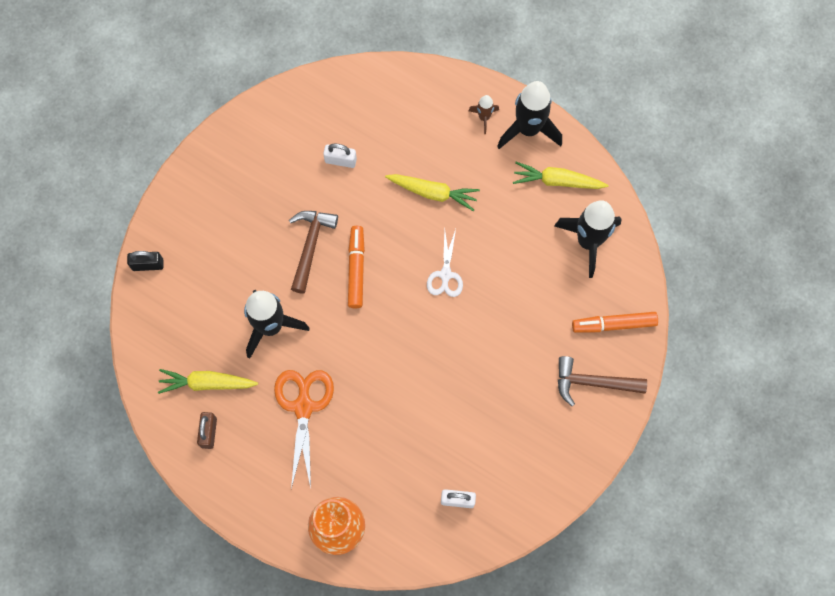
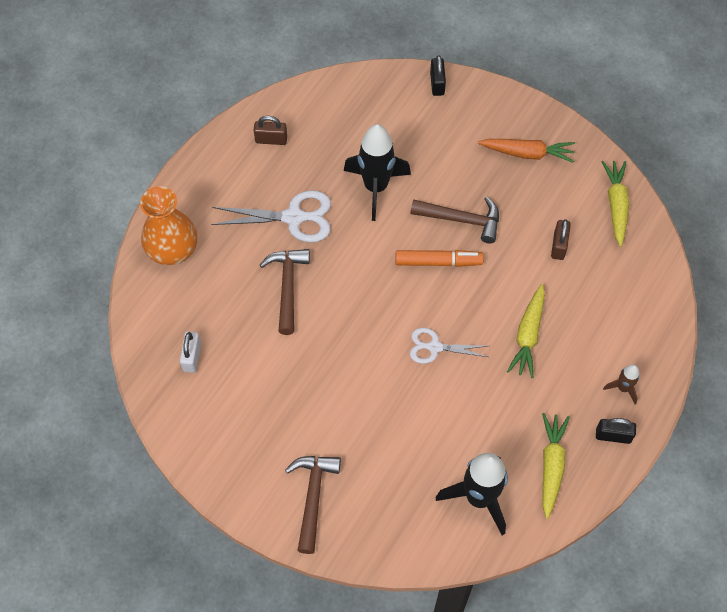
camera: 90 degrees right, 10 degrees down
(206, 383) = (319, 136): yellow carrot -> yellow carrot (616, 205)
(237, 182) = (527, 153): none -> orange carrot
(303, 407) = (293, 217): orange scissors -> white scissors
(340, 160) = (558, 246): white padlock -> brown padlock
(381, 411) = (287, 286): none -> brown hammer
(528, 129) = (613, 436): black rocket -> black padlock
(614, 324) = (380, 523): orange marker -> none

